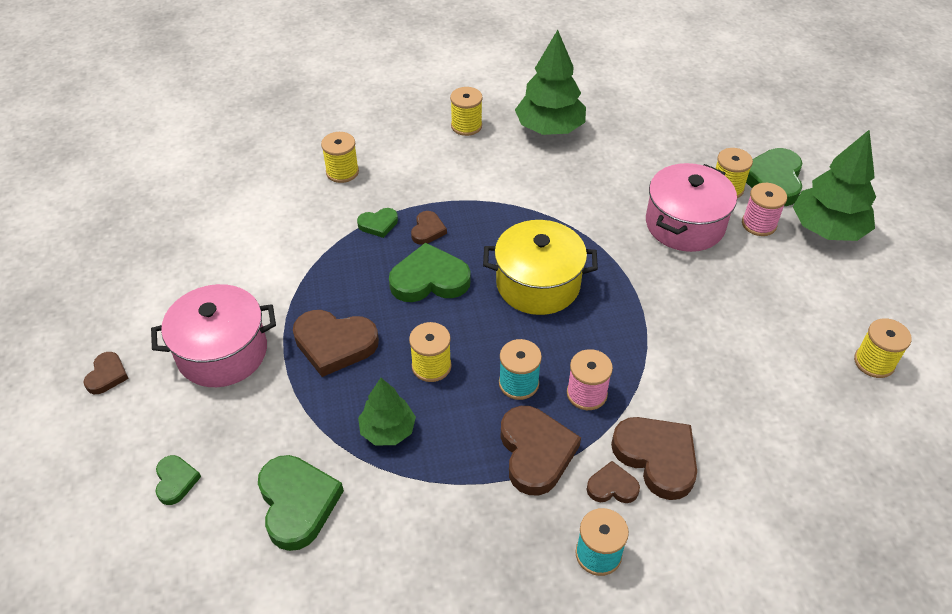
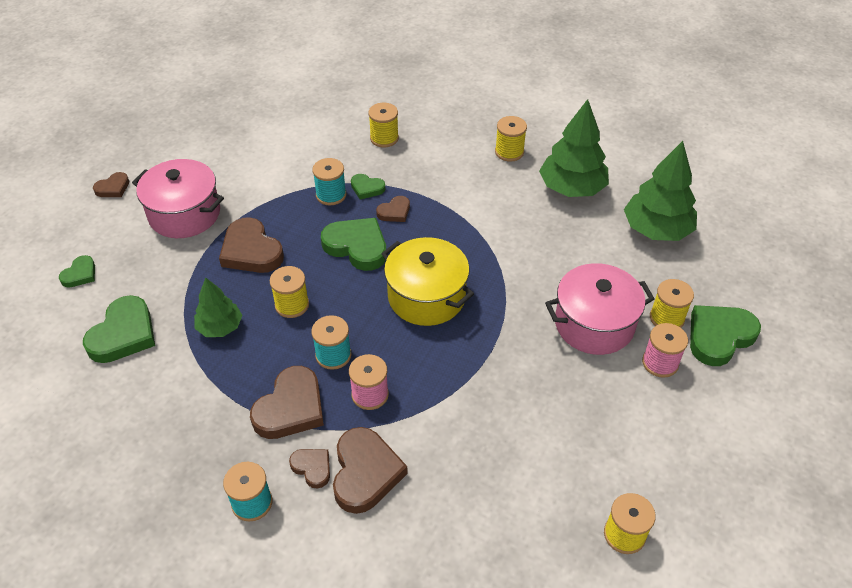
camera: 40 degrees right, 0 degrees up
(352, 249) = (331, 195): none -> turquoise spool
(827, 229) = (719, 406): green tree -> green tree (656, 230)

